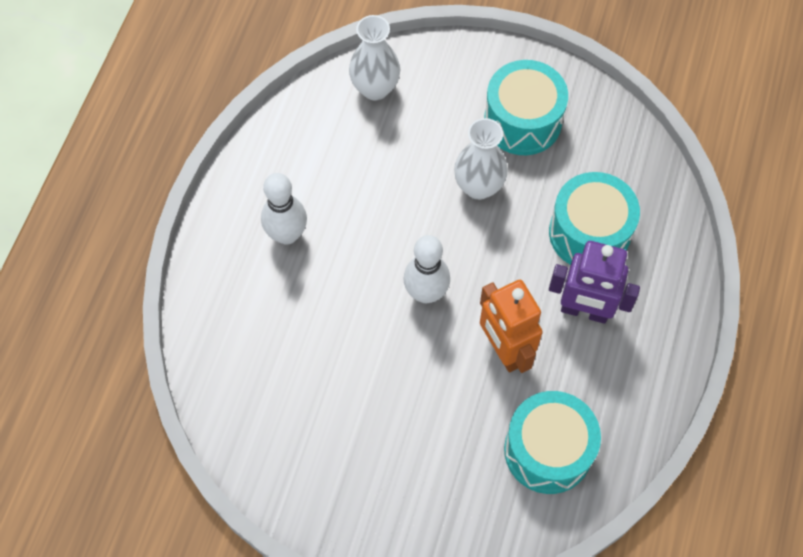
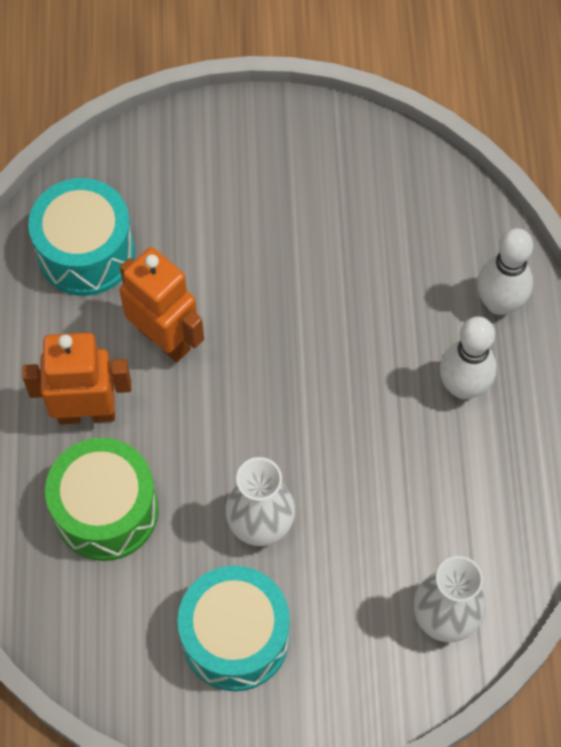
camera: 160 degrees right, 0 degrees up
(426, 293) = (275, 372): white bowling pin -> white bowling pin (499, 303)
(584, 311) = (86, 412): purple robot -> orange robot
(589, 233) = (106, 510): turquoise drum -> green drum

